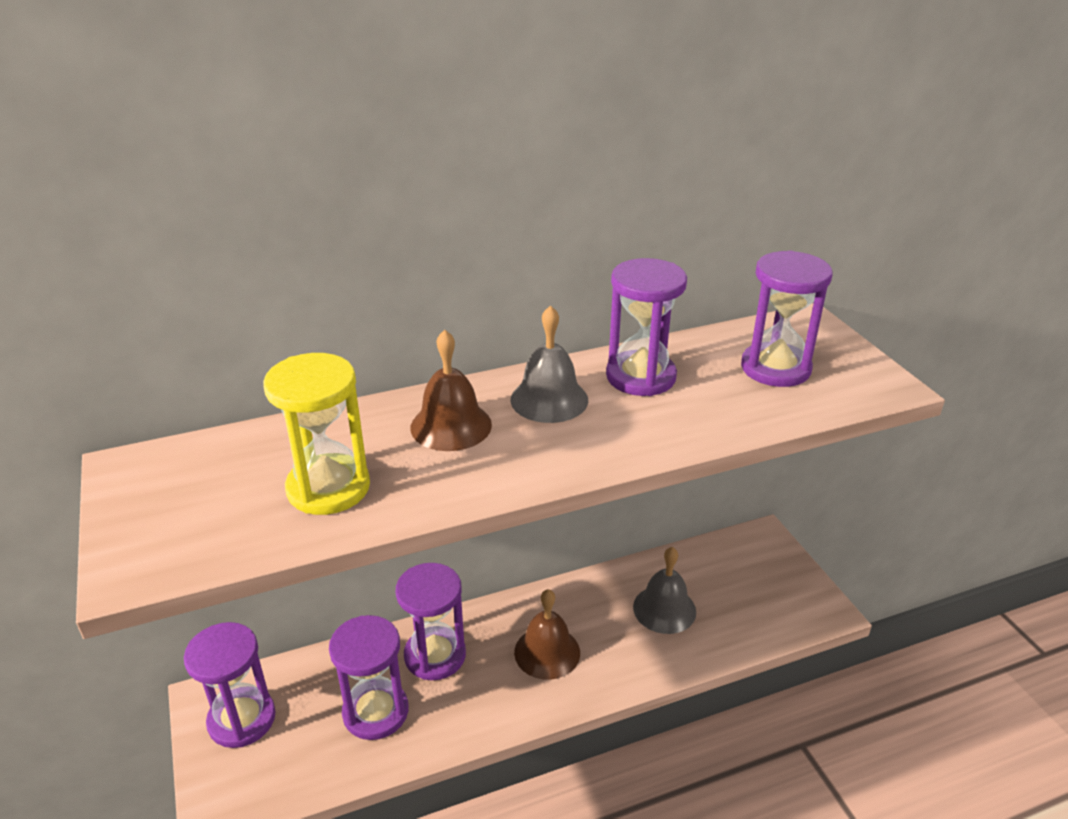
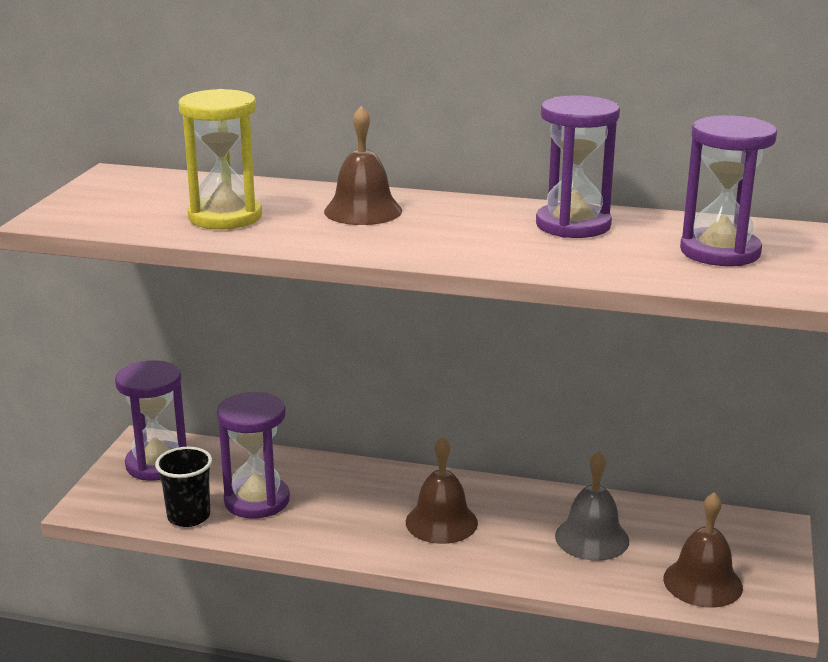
camera: 35 degrees right, 10 degrees down
(329, 765) = (189, 516): none -> black cup
(435, 655) = (342, 486): purple hourglass -> none
(549, 399) = (467, 217): grey bell -> none
(767, 611) = (702, 582): none -> brown bell

